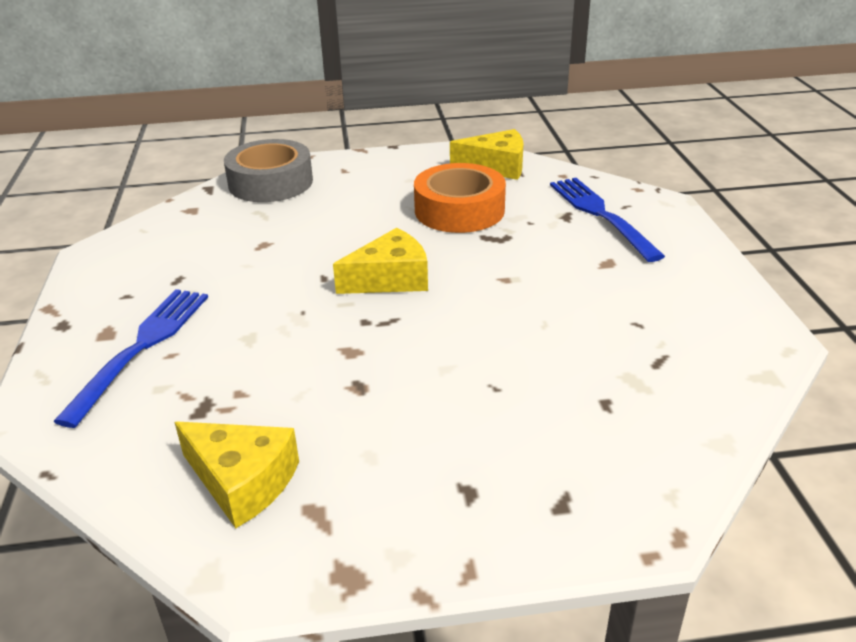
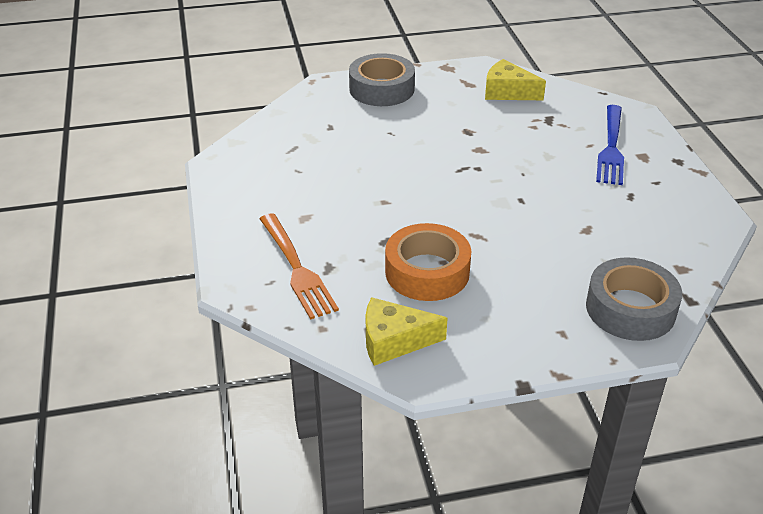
camera: 175 degrees right, 5 degrees up
(390, 279) = (470, 199): yellow cheese -> none
(512, 501) = (381, 89): none -> grey tape
(601, 215) = (297, 268): blue fork -> orange fork

